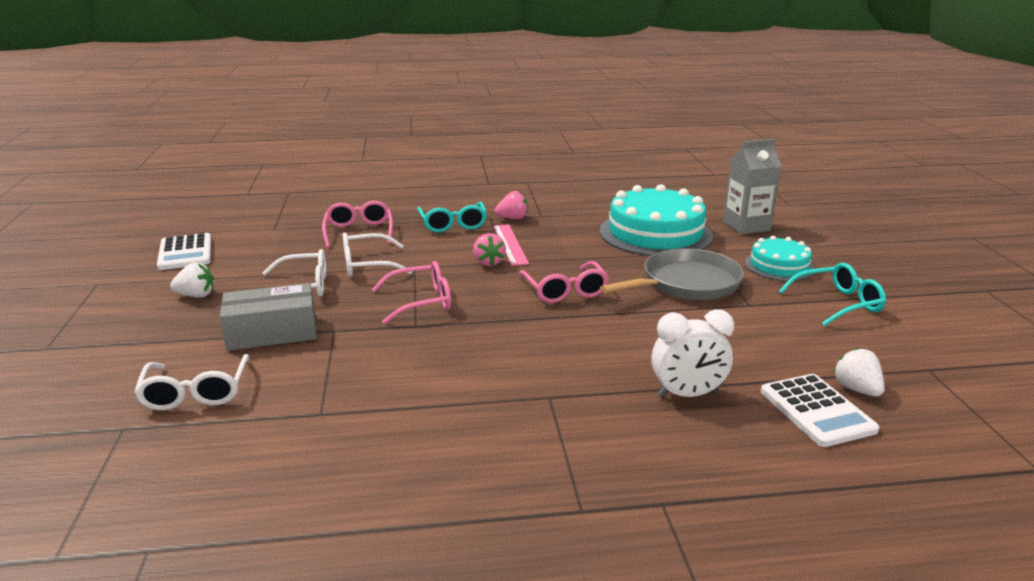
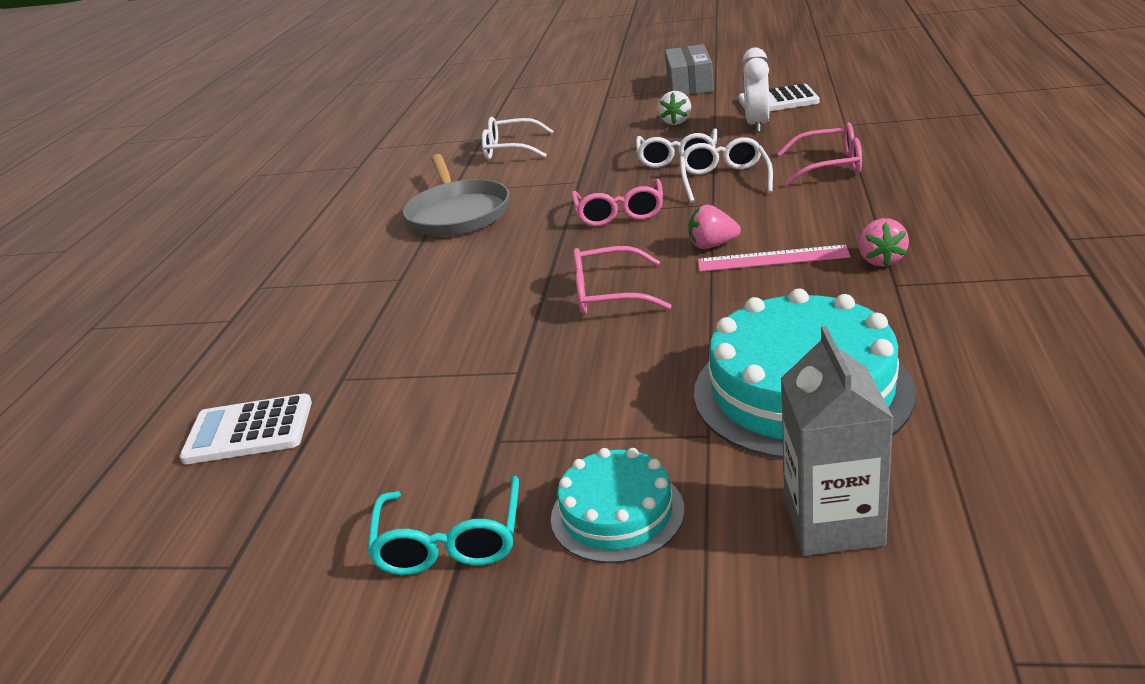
camera: 110 degrees right, 5 degrees up
(272, 332) = (589, 159): grey box -> grey box (689, 84)
(453, 224) = (854, 218): turquoise glasses -> none
(686, 283) = (590, 393): grey pan -> grey pan (458, 213)
(687, 395) = (343, 352): white clock -> white clock (757, 125)
(857, 389) = (253, 476): white strawberry -> none

